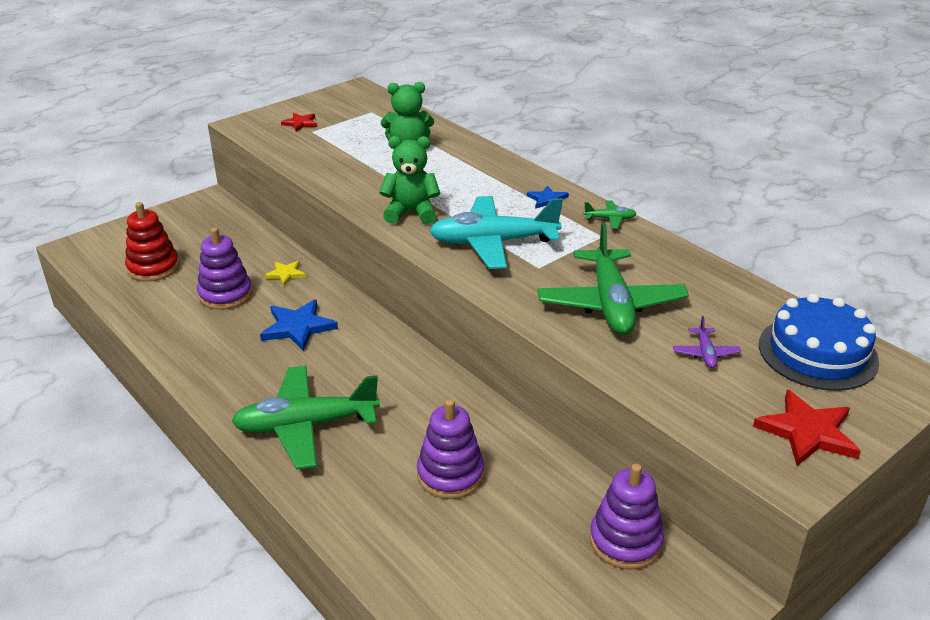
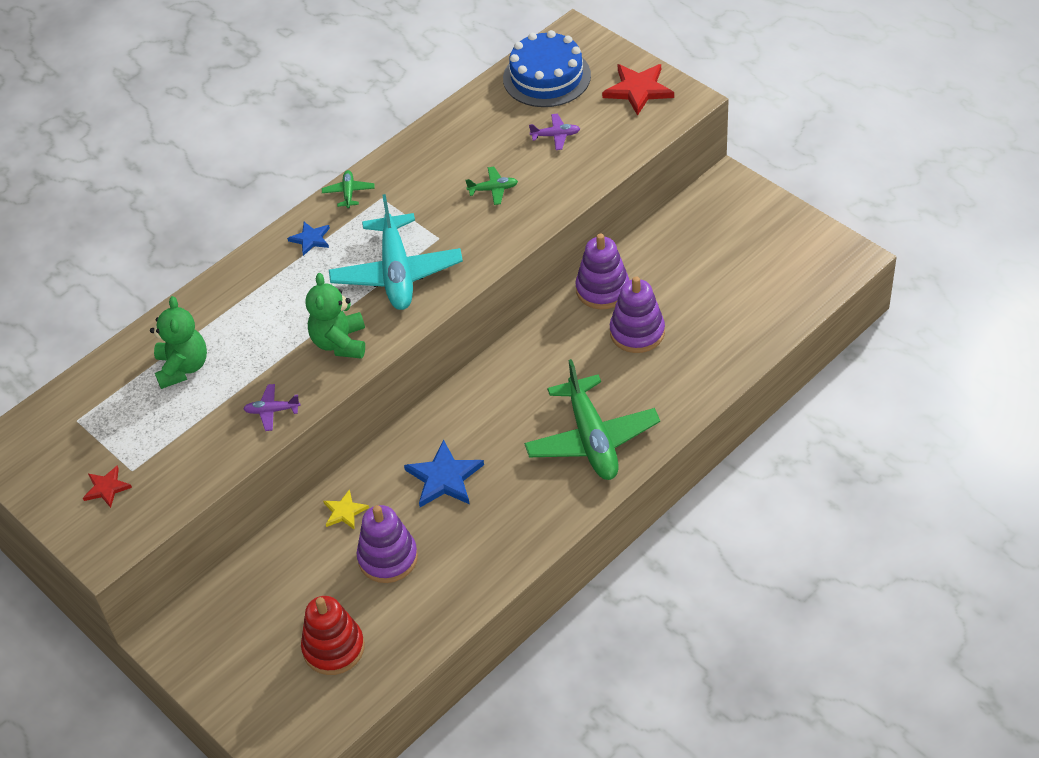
camera: 90 degrees left, 15 degrees up
(345, 183) = (272, 411): none -> purple plane
(610, 304) = (493, 189): green plane -> green plane, size x0.42
(625, 541) = (687, 229): purple stacking toy -> purple stacking toy (602, 289)

